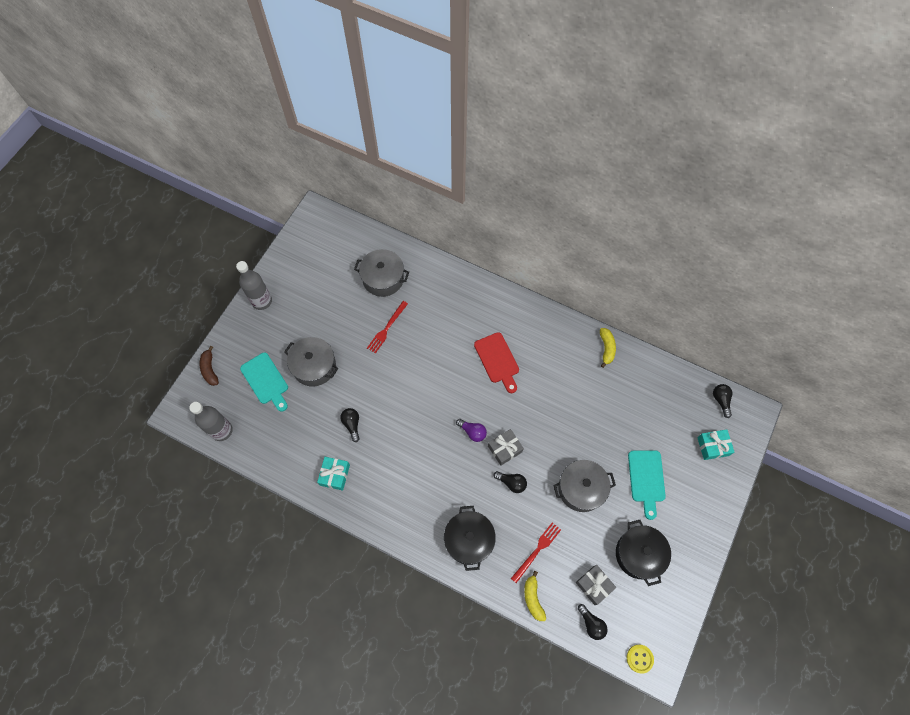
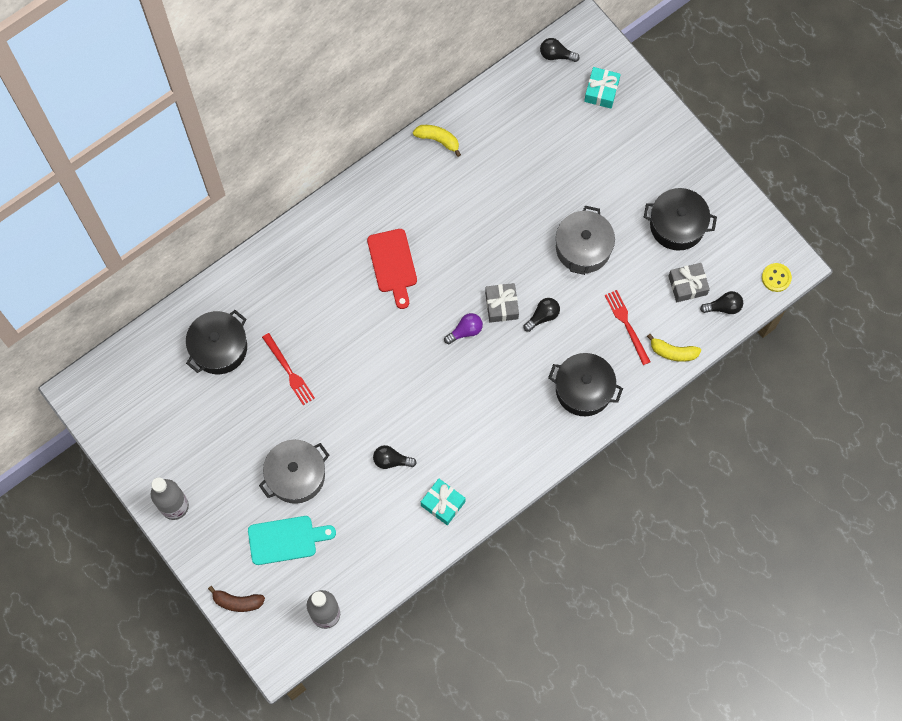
camera: 65 degrees left, 5 degrees up
(383, 278) = (219, 348): grey pot -> black pot
(497, 360) = (393, 264): red cutting board -> red cutting board turned 75 degrees clockwise
(646, 479) = (604, 176): turquoise cutting board -> none

